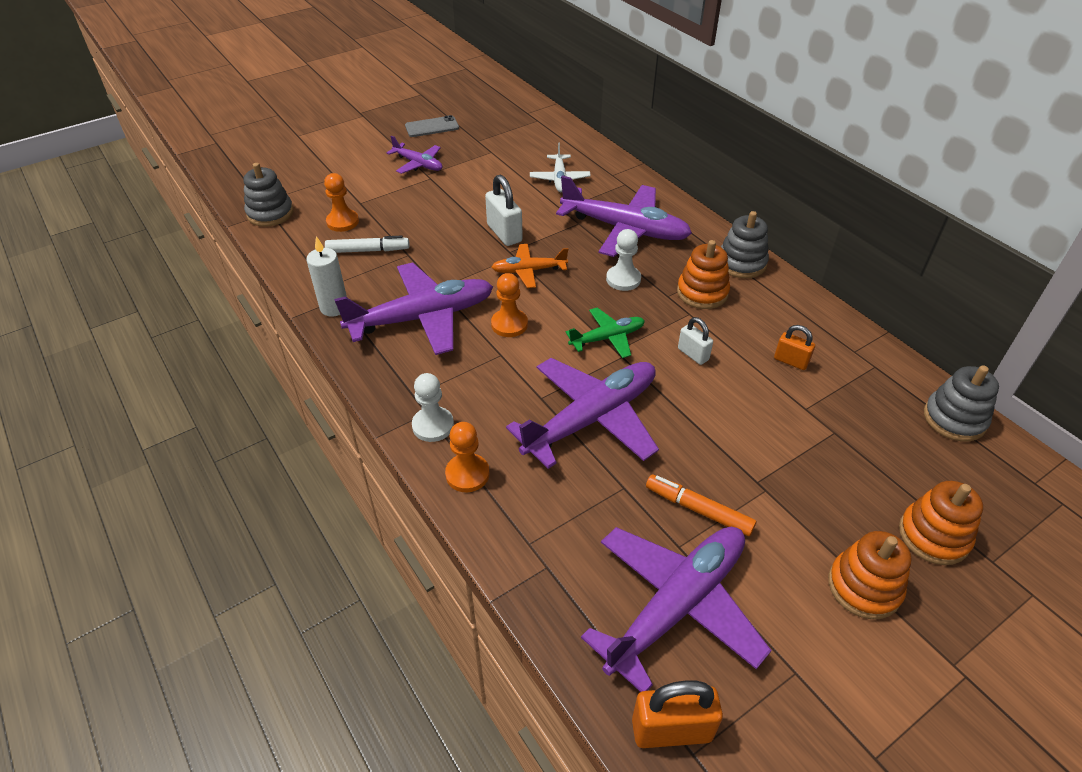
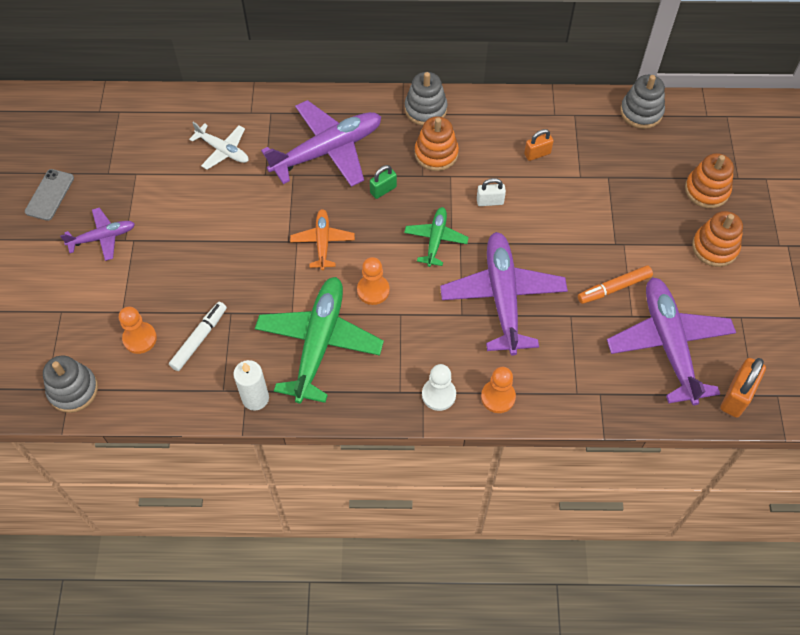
camera: 55 degrees left, 15 degrees up
(422, 318) = (319, 343): purple plane -> green plane
(504, 233) = (262, 231): white padlock -> none
(529, 271) = (323, 242): orange plane -> orange plane turned 150 degrees clockwise
(623, 279) = (383, 190): white pawn -> green padlock

